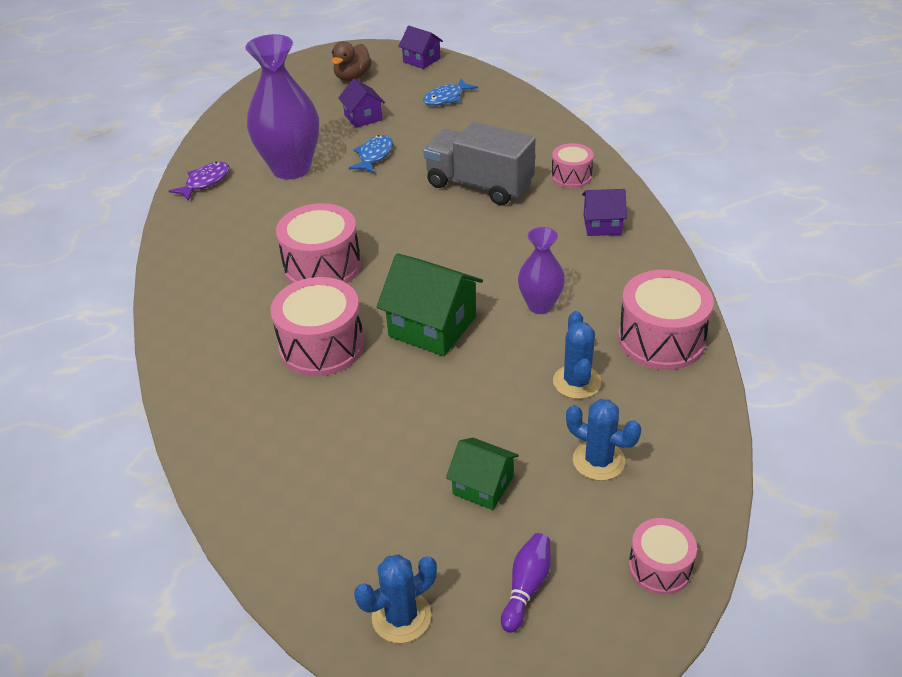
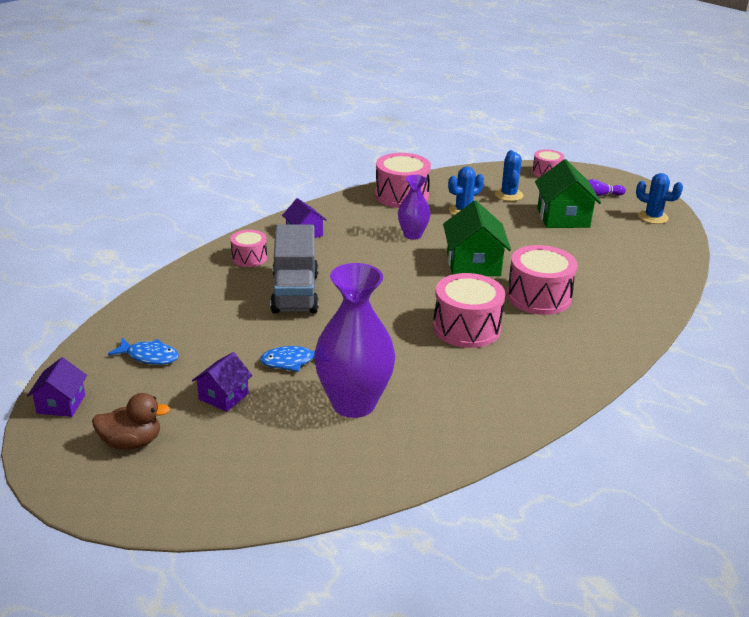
camera: 125 degrees left, 10 degrees down
(205, 182) = (425, 451): purple fish -> none
(483, 485) = (563, 218): green house -> green house, size x1.68

